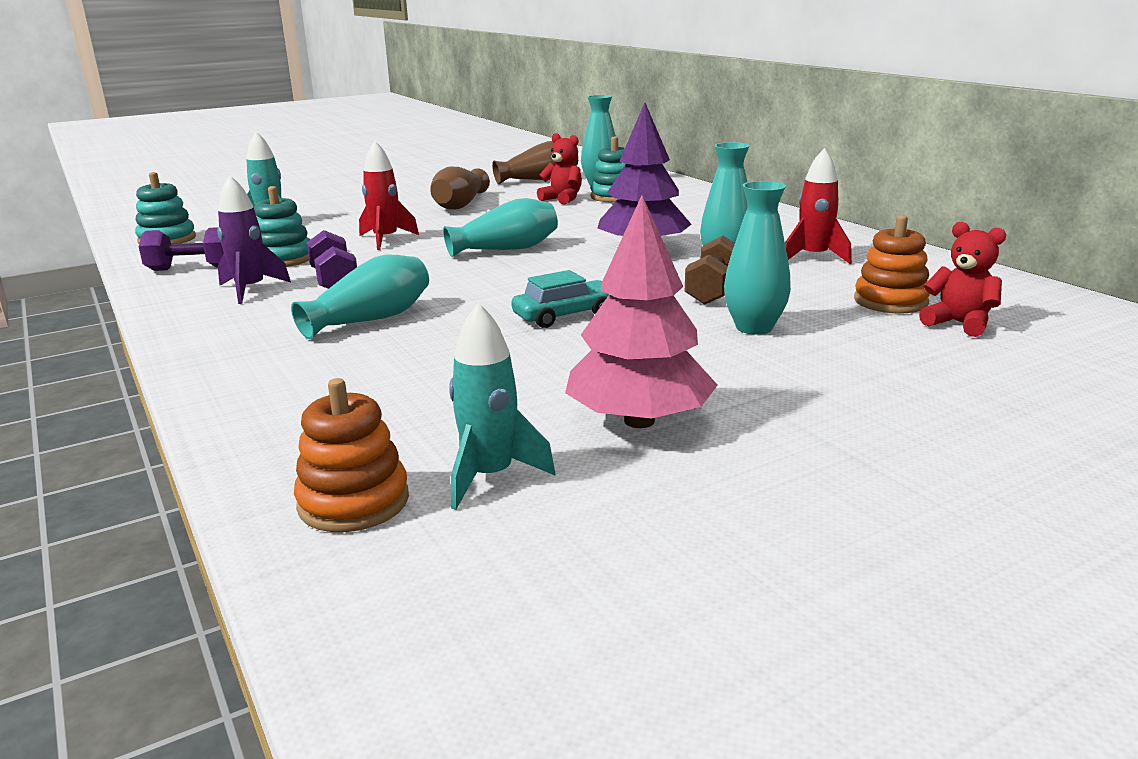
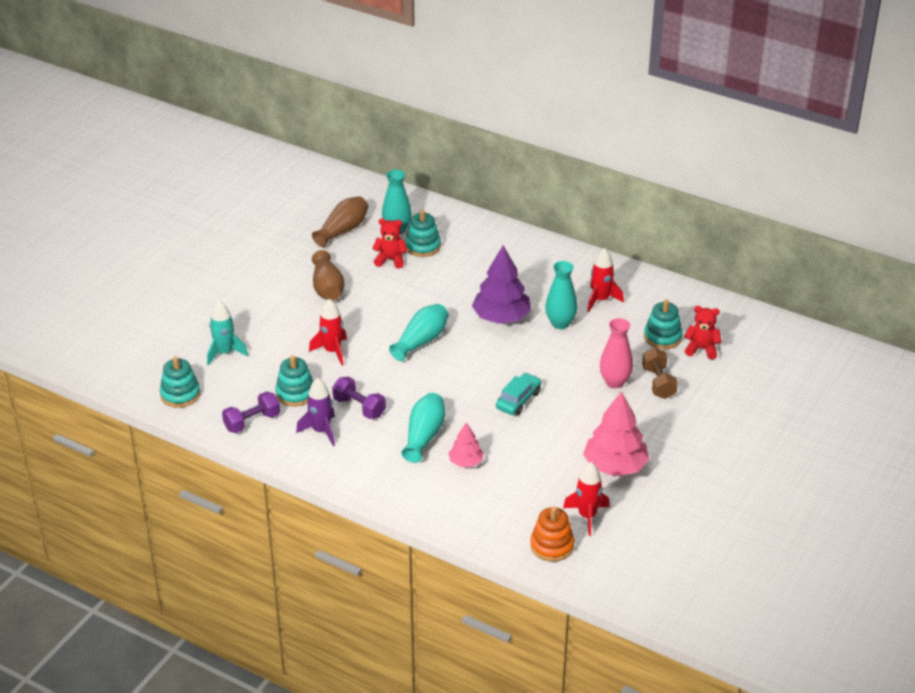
camera: 30 degrees left, 15 degrees up
(385, 356) = (466, 462): none -> pink tree
(490, 476) = (587, 516): turquoise rocket -> red rocket
(713, 291) = (572, 353): brown dumbbell -> brown dumbbell (658, 383)
(754, 327) = (615, 382): turquoise vase -> pink vase
(890, 301) = (662, 337): orange stacking toy -> turquoise stacking toy

